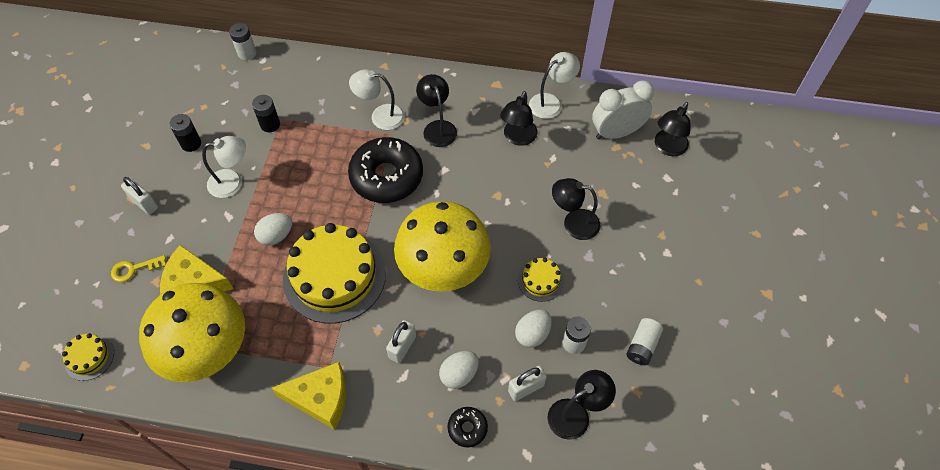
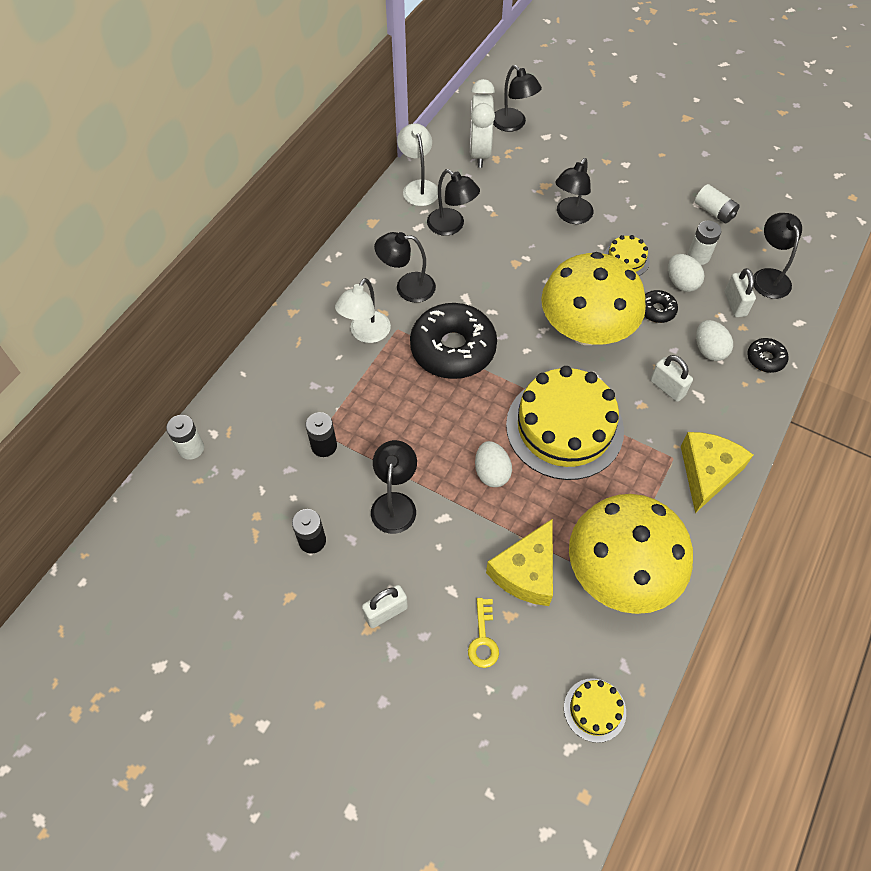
camera: 70 degrees left, 0 degrees up
(233, 182) = (395, 503): white lamp -> black lamp
(489, 320) = (657, 310): none -> black donut

